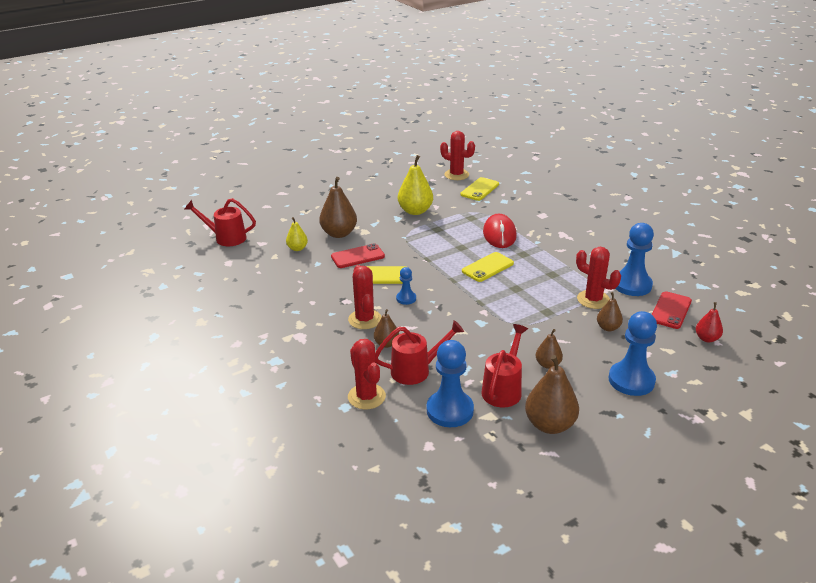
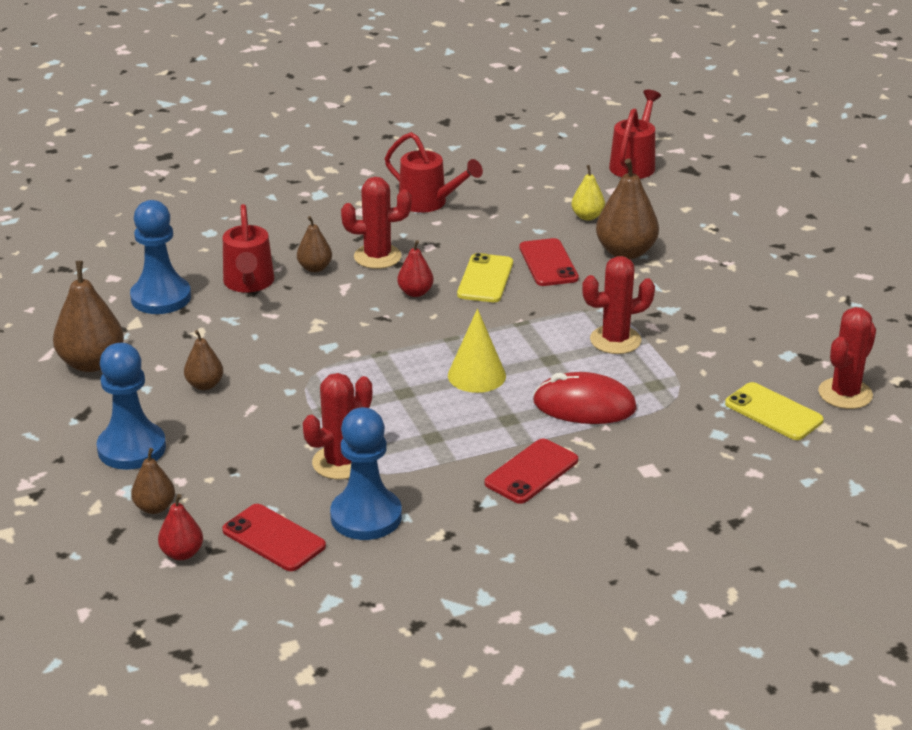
camera: 100 degrees right, 0 degrees up
(366, 397) = (218, 246): red cactus -> red cactus (615, 340)
(406, 298) = (415, 292): blue pawn -> red pear
(415, 211) = (691, 329): yellow pear -> none
(487, 267) = (476, 375): yellow phone -> yellow cone
(503, 389) = (176, 341): red watering can -> red watering can (429, 203)
(563, 243) = (531, 472): none -> red phone
(608, 328) = (260, 458): brown pear -> brown pear (155, 507)

